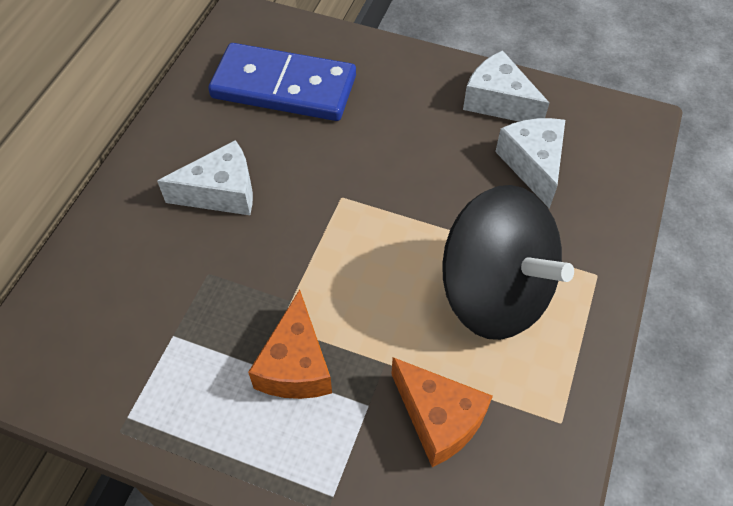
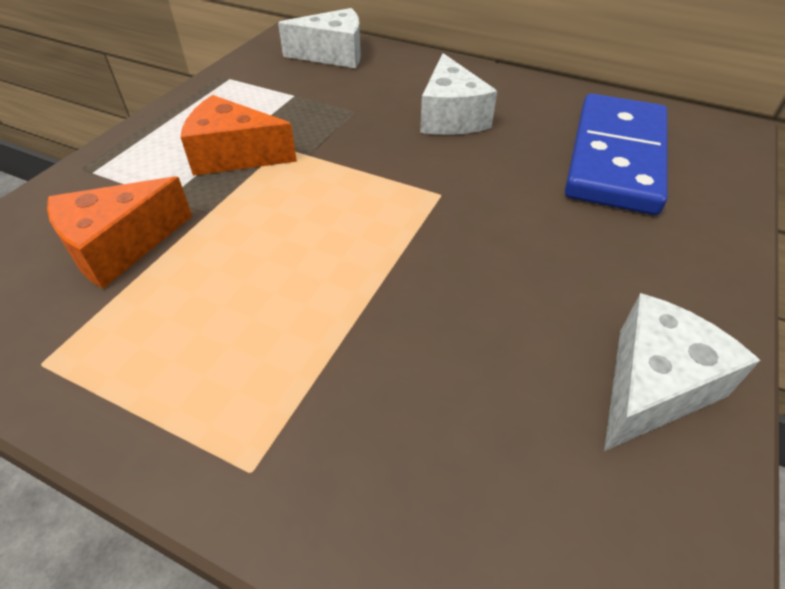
camera: 95 degrees right, 10 degrees down
(495, 292) = (263, 321): black spinning top -> none
(533, 164) = (503, 416): white cheese -> white cheese (333, 55)

